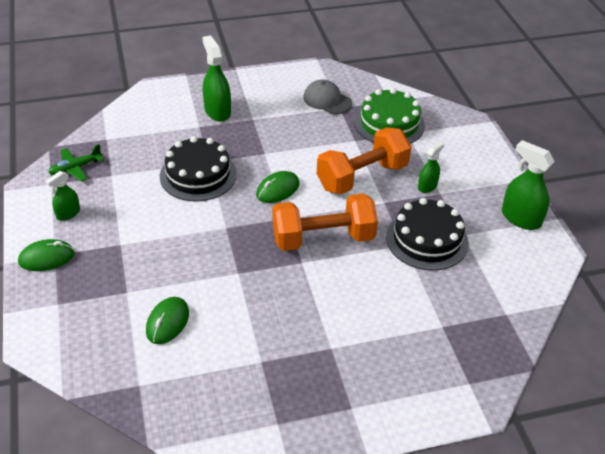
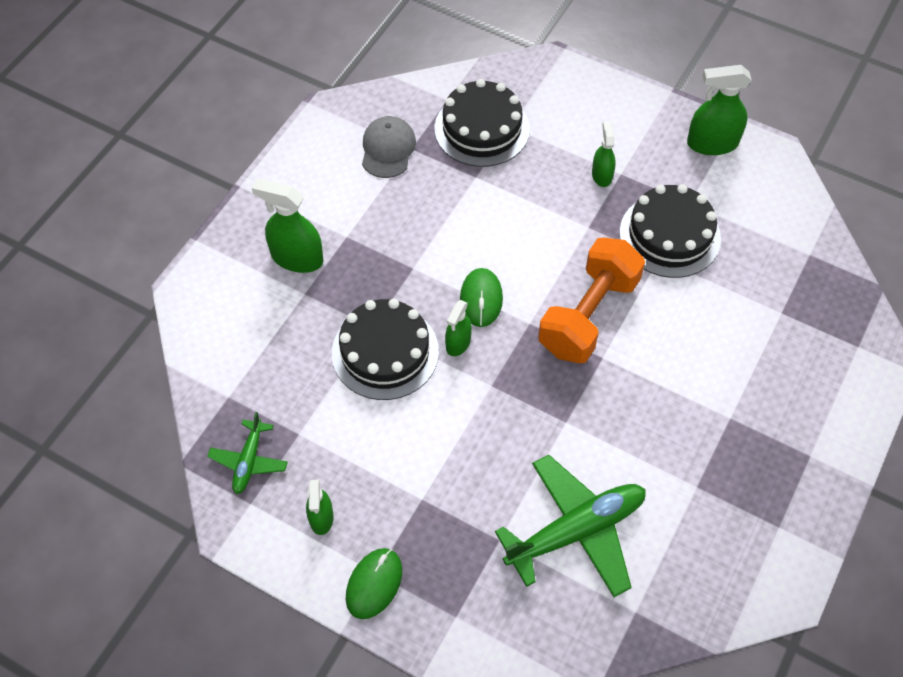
camera: 45 degrees left, 15 degrees up
(167, 322) = (576, 531): green mouse -> green plane
(237, 198) = (458, 343): none -> green spray bottle
(327, 100) = (388, 149): grey cap -> grey cap turned 105 degrees clockwise
(362, 177) = (535, 215): orange dumbbell -> none
(389, 123) = (482, 129): green cake -> black cake

